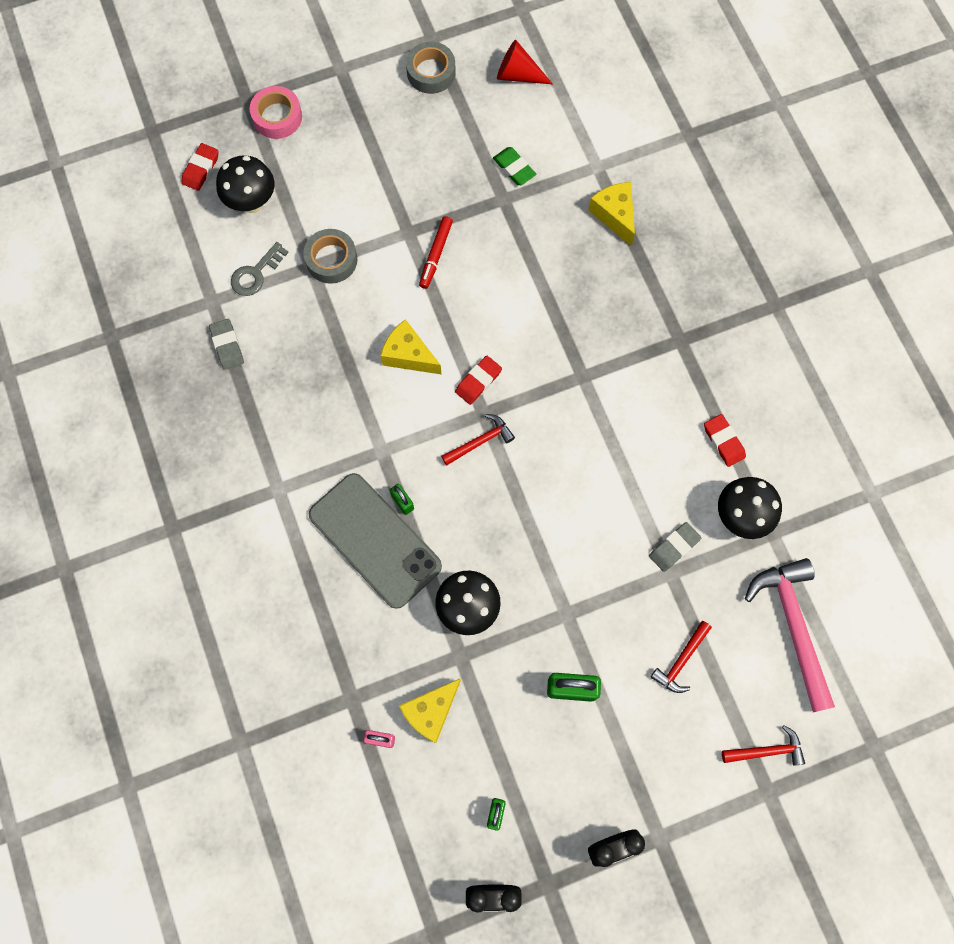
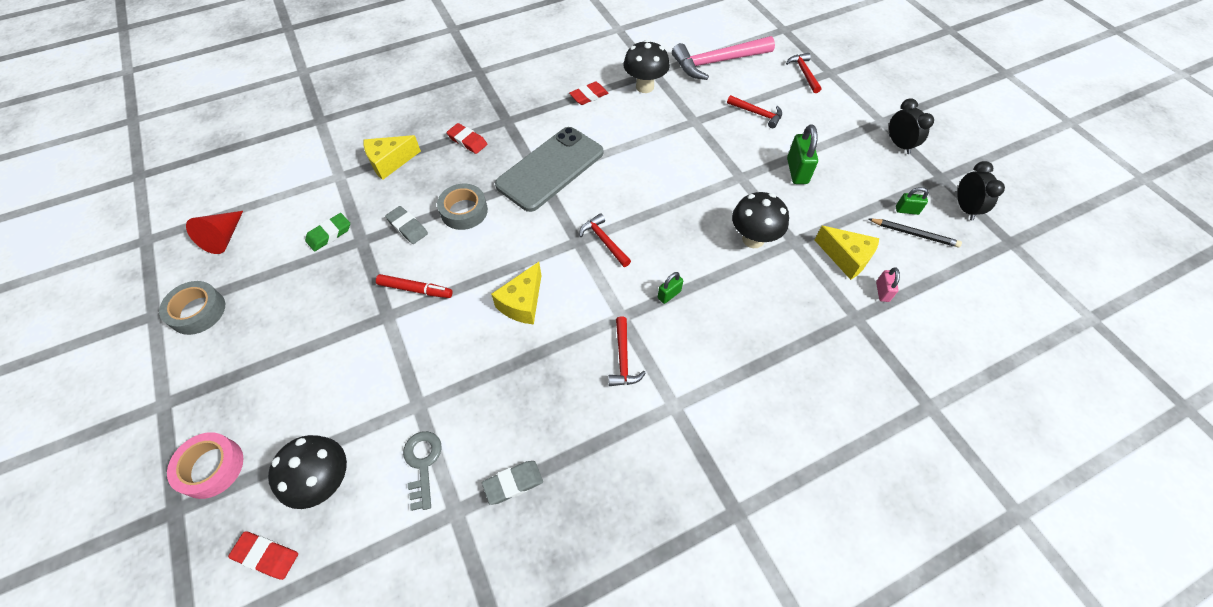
camera: 95 degrees left, 15 degrees down
(255, 273) = (422, 463): grey key -> grey key turned 135 degrees counterclockwise
(331, 260) = (412, 384): grey tape -> grey tape (464, 211)
(333, 447) = (623, 358): none -> red hammer
(375, 540) = (709, 313): grey phone -> grey phone (550, 169)
(457, 809) = (914, 234): none -> black pencil
(478, 381) = (547, 246): red eraser -> red eraser (467, 141)
(674, 547) = (675, 119): grey eraser -> grey eraser (407, 227)

